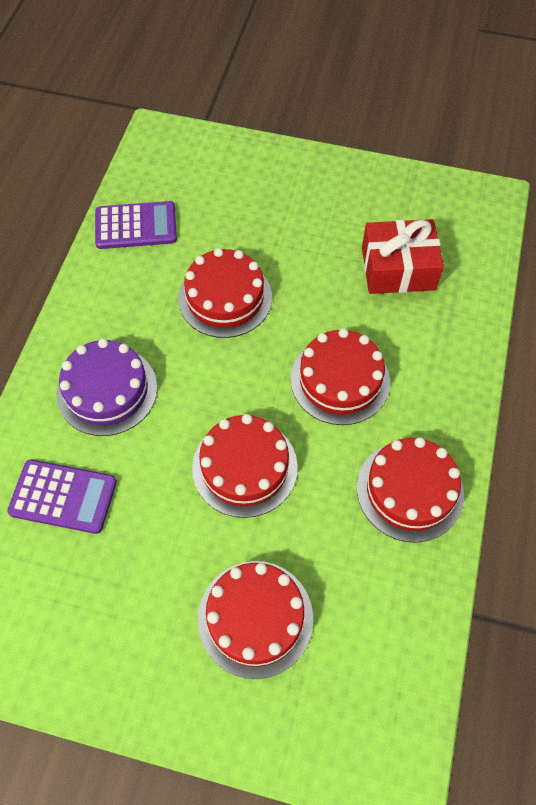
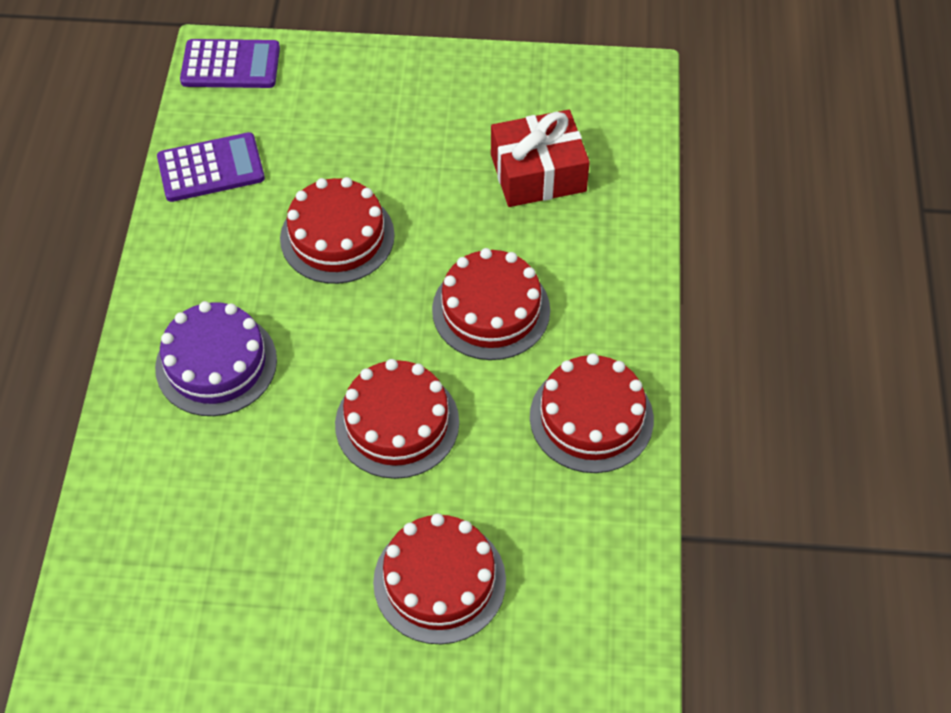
camera: 10 degrees left, 5 degrees down
(63, 497) = (189, 489): purple calculator -> purple calculator (230, 65)

